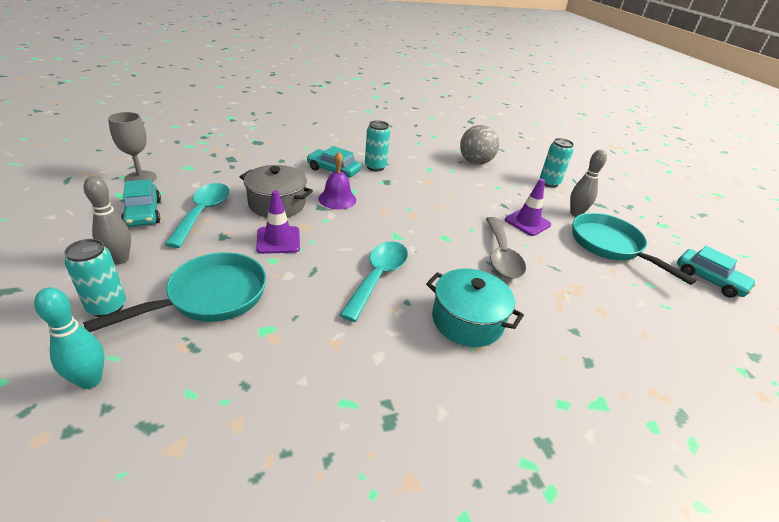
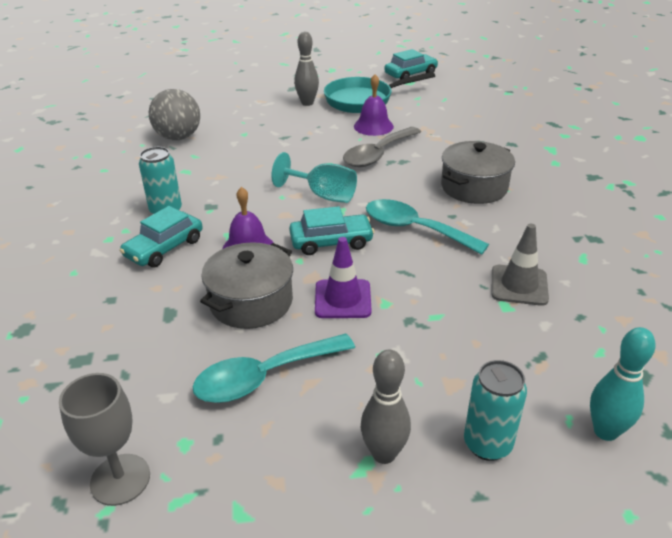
camera: 75 degrees left, 0 degrees up
(143, 213) = (253, 450): turquoise car -> turquoise car (331, 242)
(203, 213) = (264, 377): turquoise spoon -> turquoise spoon turned 45 degrees counterclockwise
(210, 297) = (458, 351): turquoise pan -> none
(295, 342) = (519, 285): none -> grey traffic cone
(417, 227) = (323, 195): none -> turquoise goblet
(467, 320) = (474, 187): turquoise pot -> grey pot
(501, 256) = (378, 154): grey spoon -> grey spoon turned 120 degrees clockwise
(527, 222) = (320, 130): purple traffic cone -> none
(549, 183) = (243, 103): turquoise can -> none
(557, 253) = (373, 126): none -> purple bell

